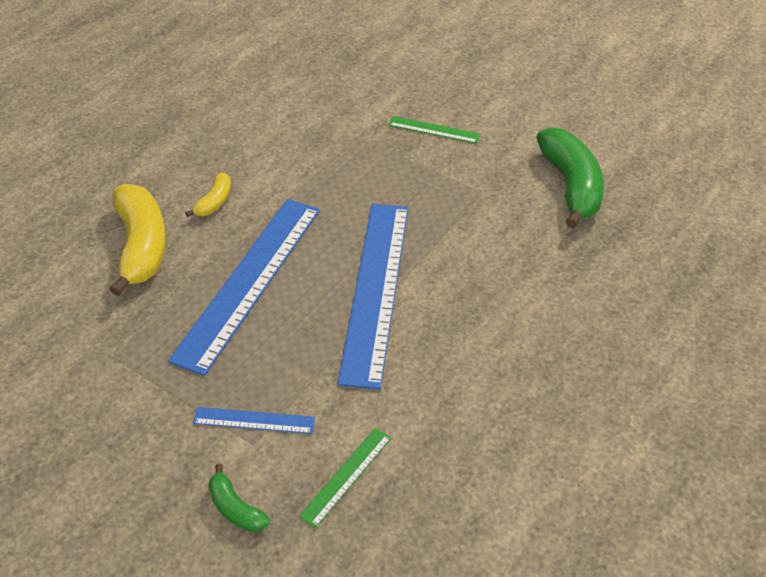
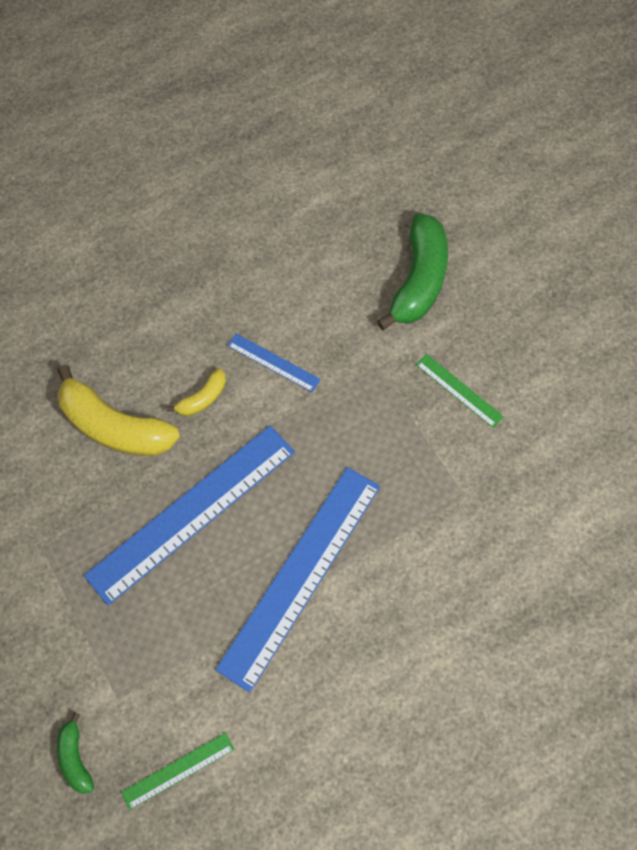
camera: 25 degrees right, 20 degrees up
(141, 246) = (115, 426): yellow banana -> yellow banana turned 105 degrees clockwise
(254, 420) = (128, 674): blue ruler -> blue ruler (273, 362)
(570, 186) = (559, 527): green banana -> green banana (418, 280)

